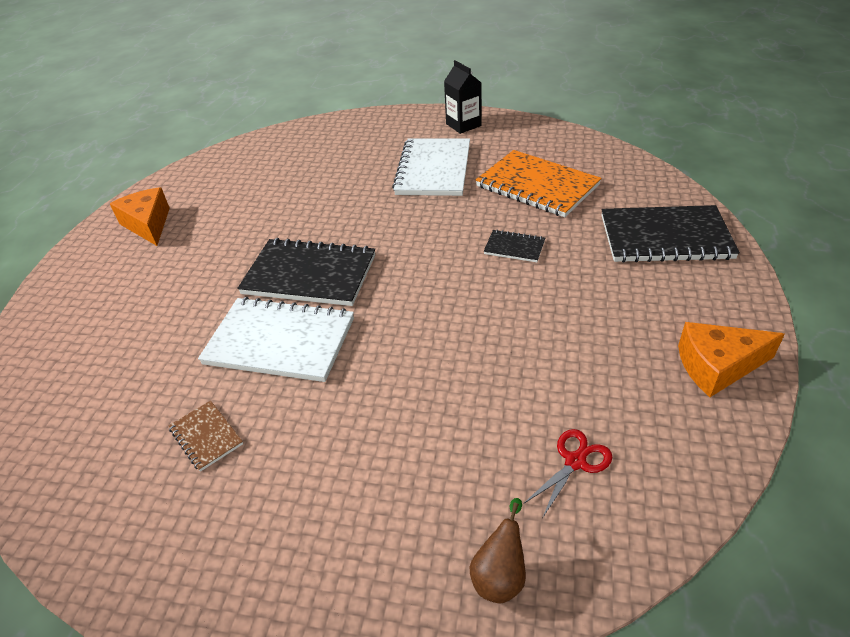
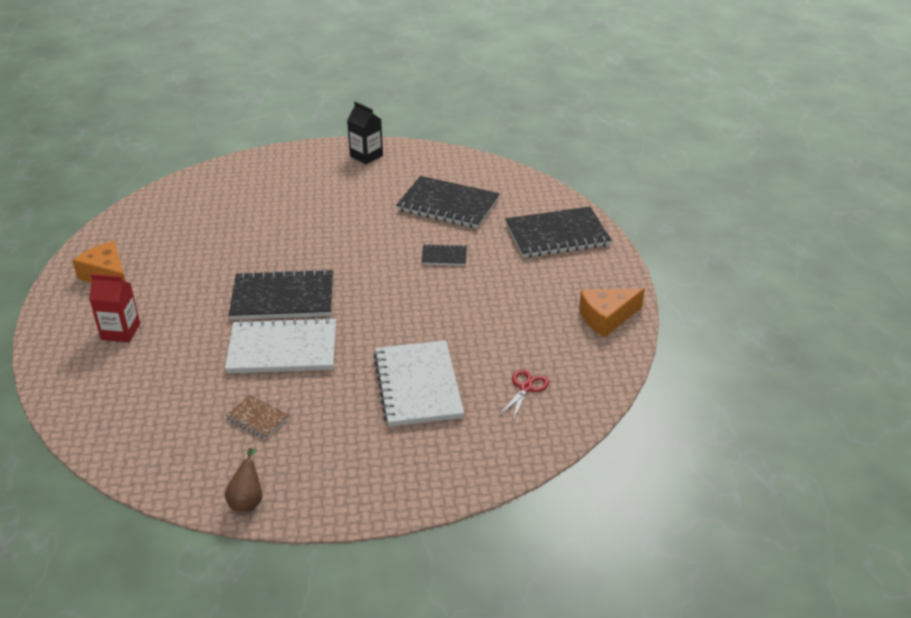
camera: 20 degrees left, 5 degrees down
(124, 290) = (120, 331): none -> red carton
(433, 169) = (354, 199): white notebook -> white notebook (418, 385)
(500, 575) = (495, 454): brown pear -> brown pear (247, 501)
(537, 186) = (448, 205): orange notebook -> black notebook

